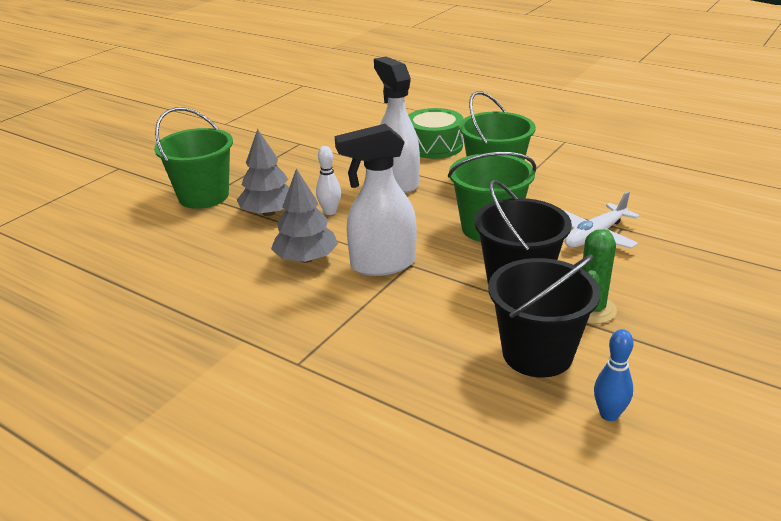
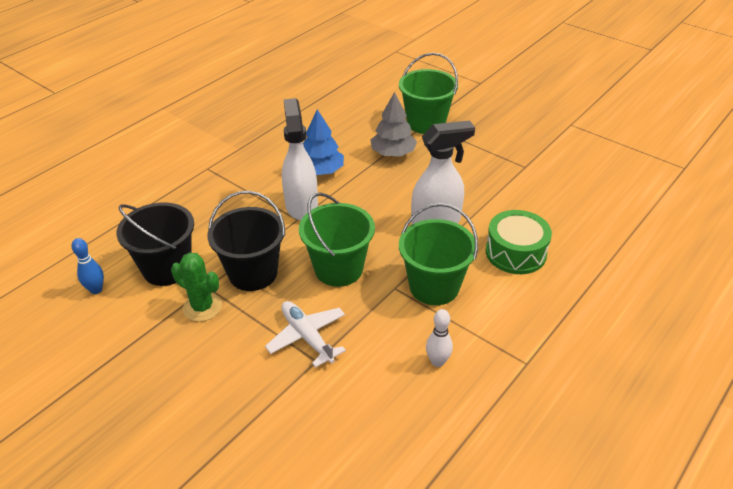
camera: 95 degrees right, 10 degrees up
(306, 258) = (321, 171): grey tree -> blue tree
(330, 212) = (388, 182): white bowling pin -> white bowling pin (437, 362)

